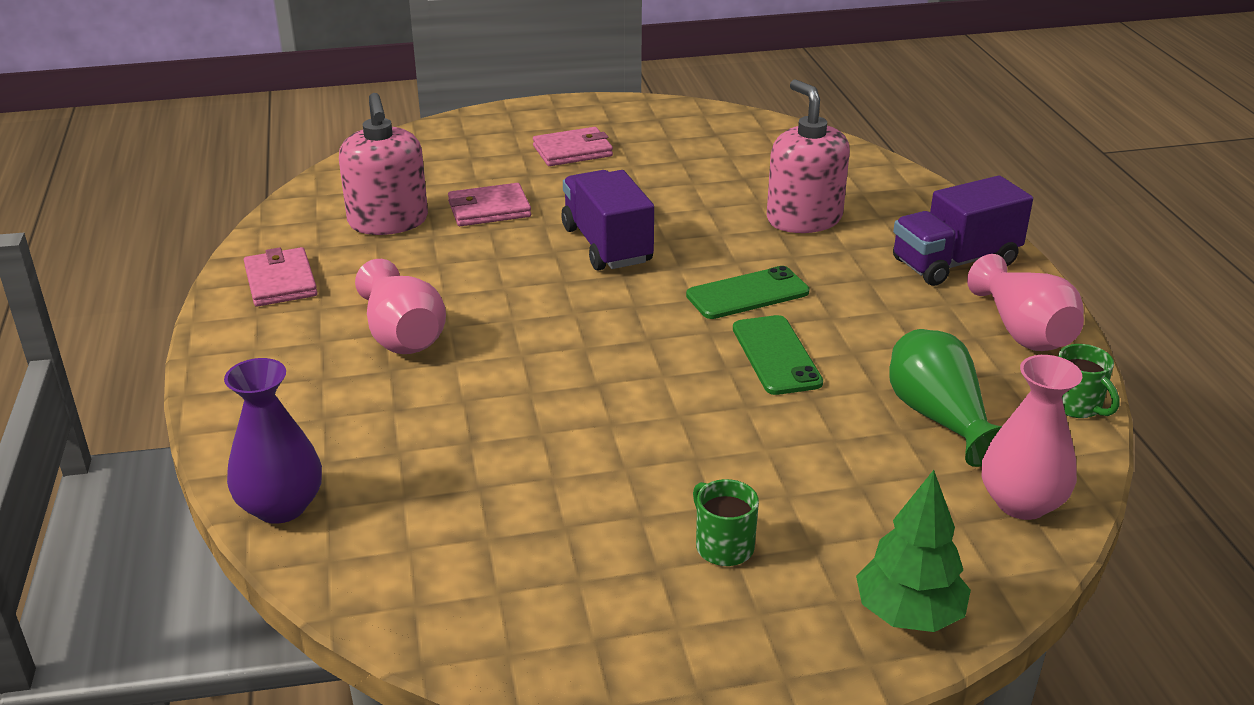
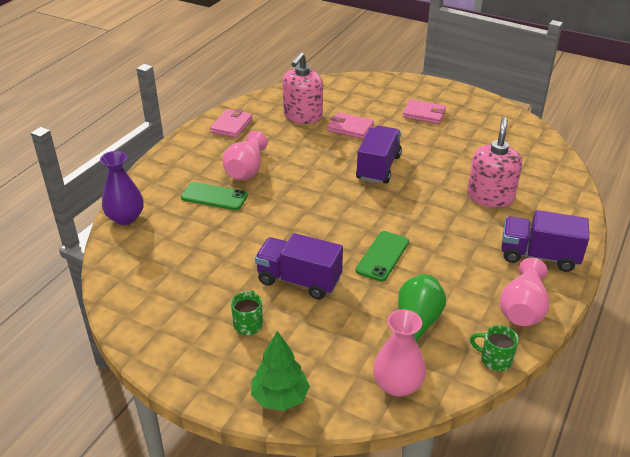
camera: 40 degrees right, 5 degrees up
(709, 447) = (299, 280): none -> purple truck
(747, 294) = (410, 221): green phone -> green phone (214, 196)
(1077, 406) = (494, 359): green mug -> green mug turned 105 degrees clockwise

